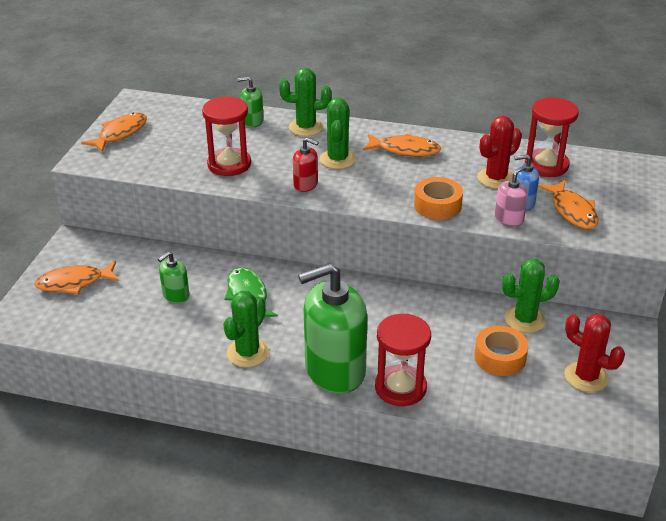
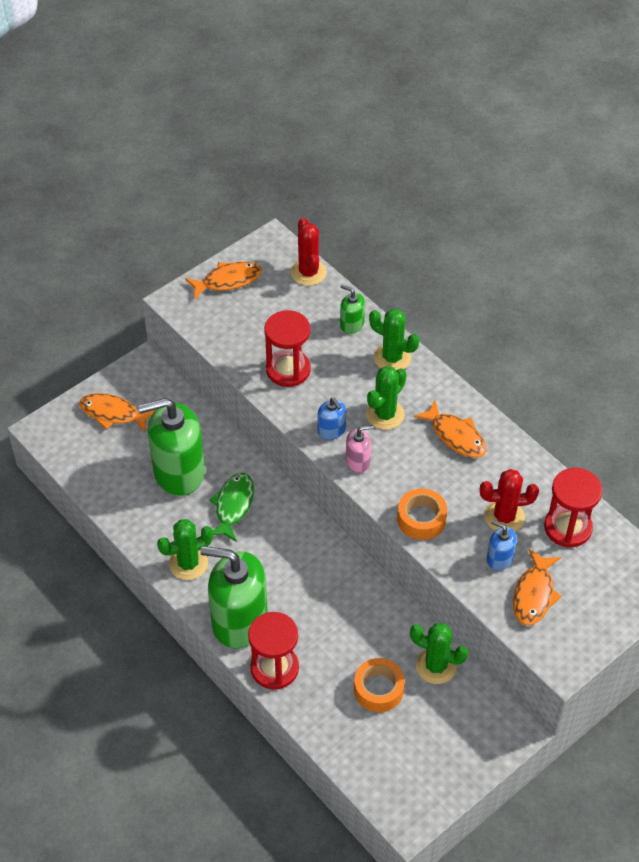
camera: 35 degrees right, 15 degrees up
(176, 295) = (179, 472): green soap dispenser -> green soap dispenser, size x2.22
(306, 184) = (331, 430): red soap dispenser -> blue soap dispenser
(509, 219) = (468, 570): pink soap dispenser -> pink soap dispenser (358, 461)
(586, 377) = (430, 751): red cactus -> red cactus (308, 272)

